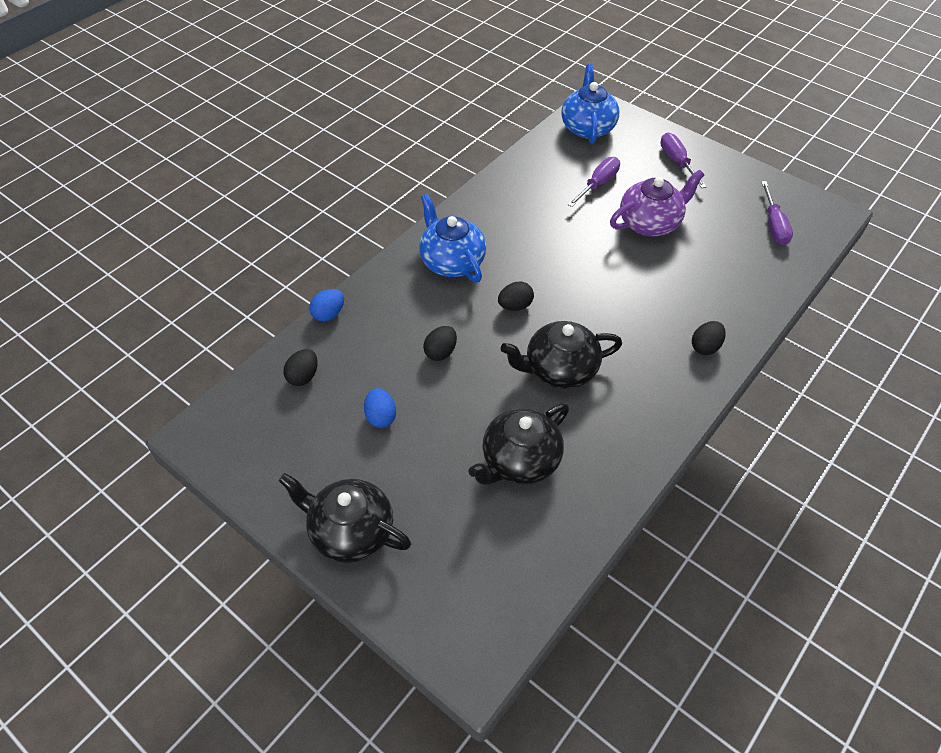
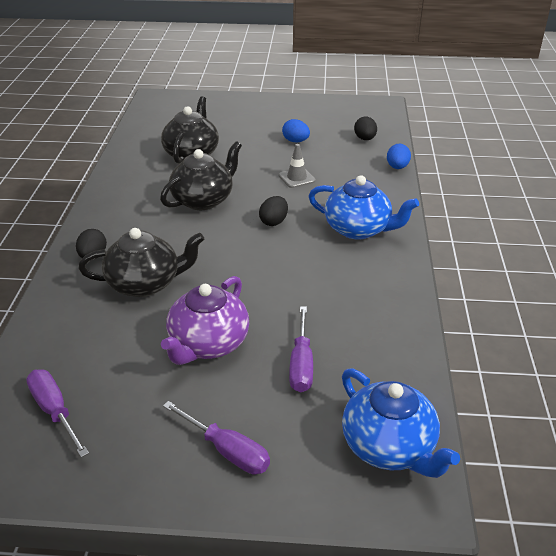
camera: 145 degrees right, 15 degrees down
(350, 531) = (257, 106): black teapot -> black teapot (145, 283)
(441, 352) = (297, 178): black egg -> grey traffic cone

